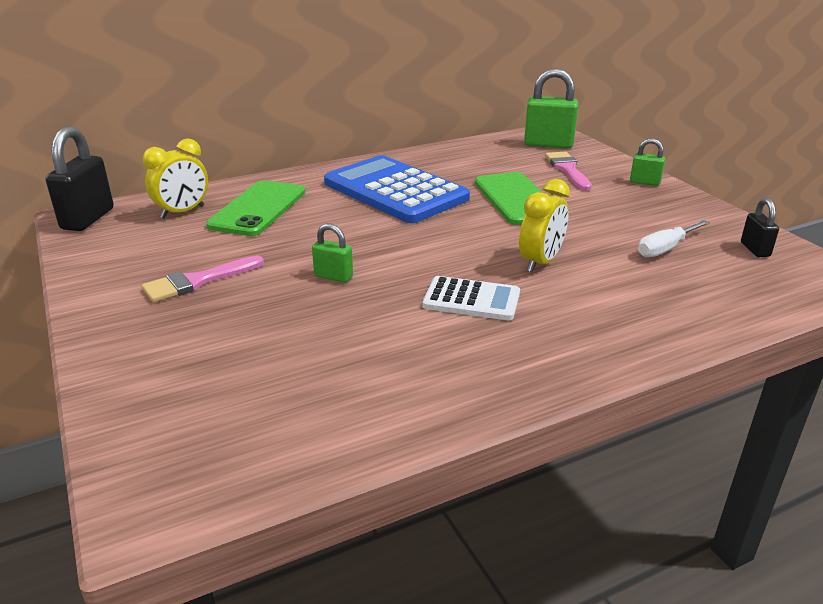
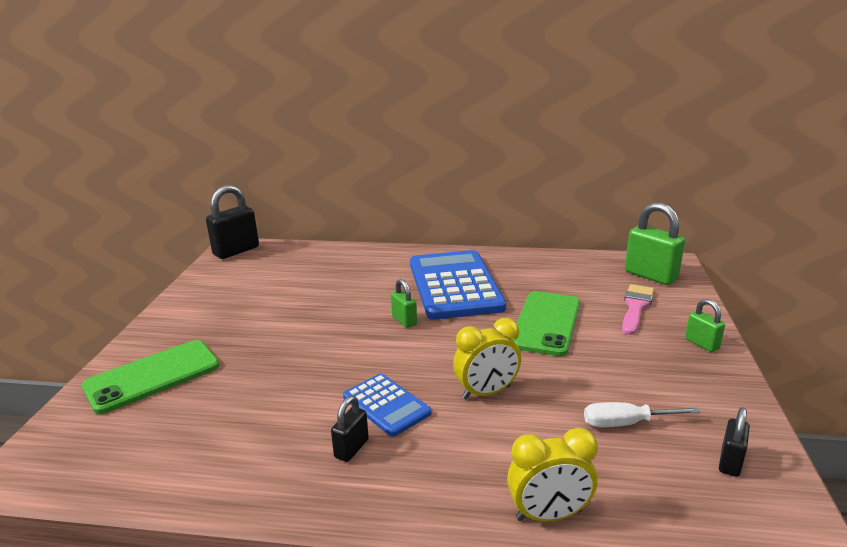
camera: 35 degrees right, 5 degrees down
(182, 212) = (292, 261): yellow clock -> yellow clock (548, 515)
(197, 281) = (235, 319): pink brush -> none
(258, 209) = (340, 273): green phone -> green phone (153, 376)
(333, 276) = (318, 346): green padlock -> green padlock (404, 321)
(471, 299) = (386, 405): white calculator -> blue calculator
(490, 341) = (351, 448): none -> black padlock

